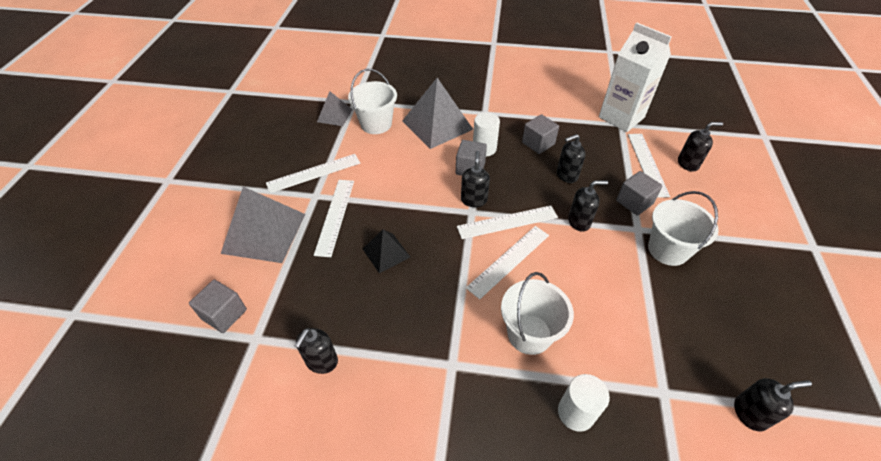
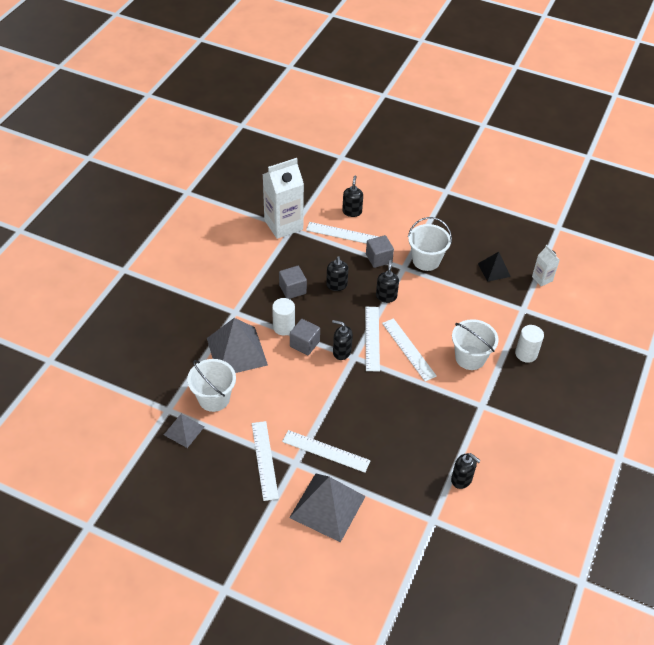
camera: 75 degrees left, 0 degrees up
(224, 314) = (405, 540): grey cube -> none
(386, 252) = (377, 422): black pyramid -> black pyramid (494, 270)
(750, 413) = (542, 279): black soap dispenser -> white carton

